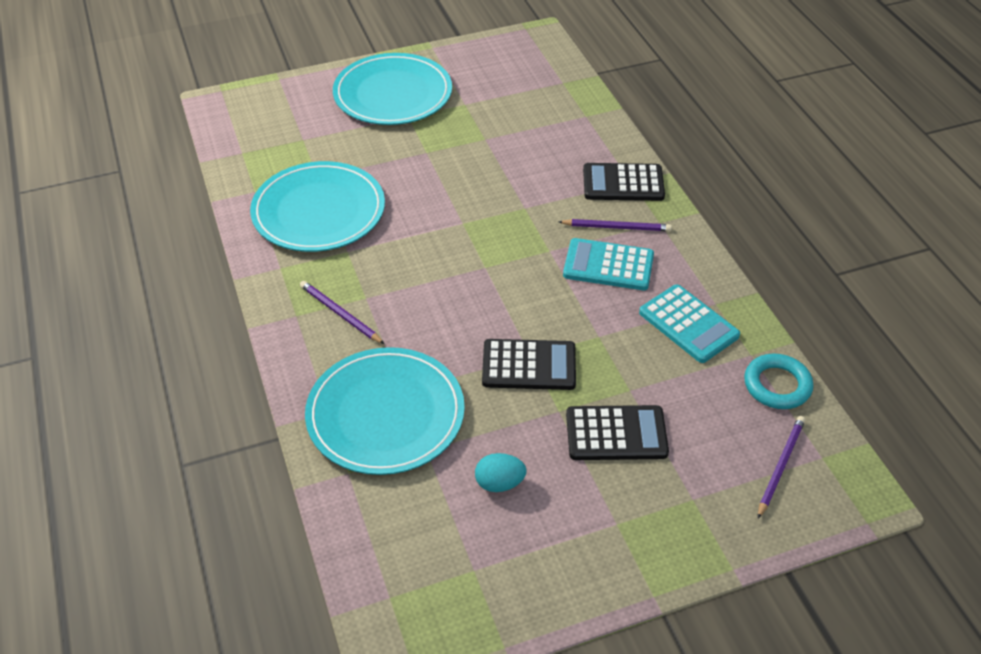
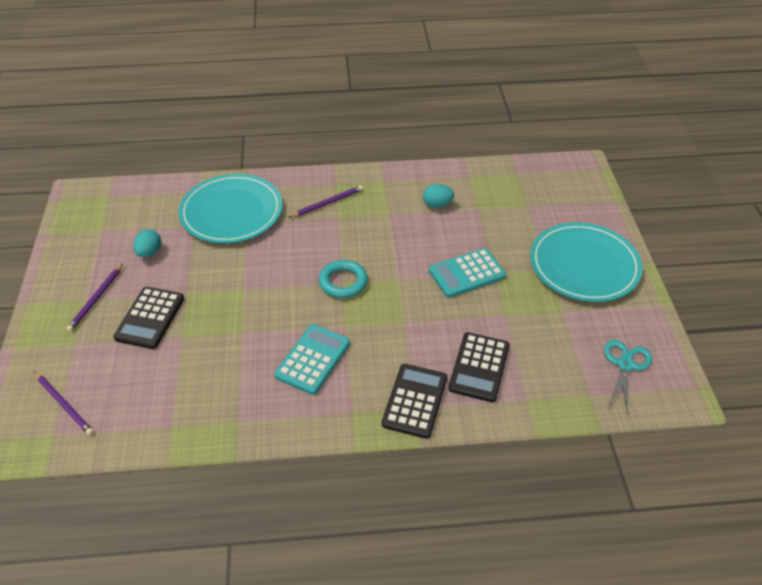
camera: 105 degrees right, 0 degrees up
(318, 211) = (437, 204): turquoise plate -> turquoise egg
(517, 65) = (625, 365): none -> turquoise scissors
(529, 365) = (234, 286): black calculator -> black calculator (479, 367)
(617, 227) = (357, 379): purple pencil -> purple pencil (96, 299)
(688, 324) = (224, 394): turquoise calculator -> turquoise calculator (467, 273)
(777, 385) = (132, 432): turquoise ring -> turquoise ring (343, 282)

